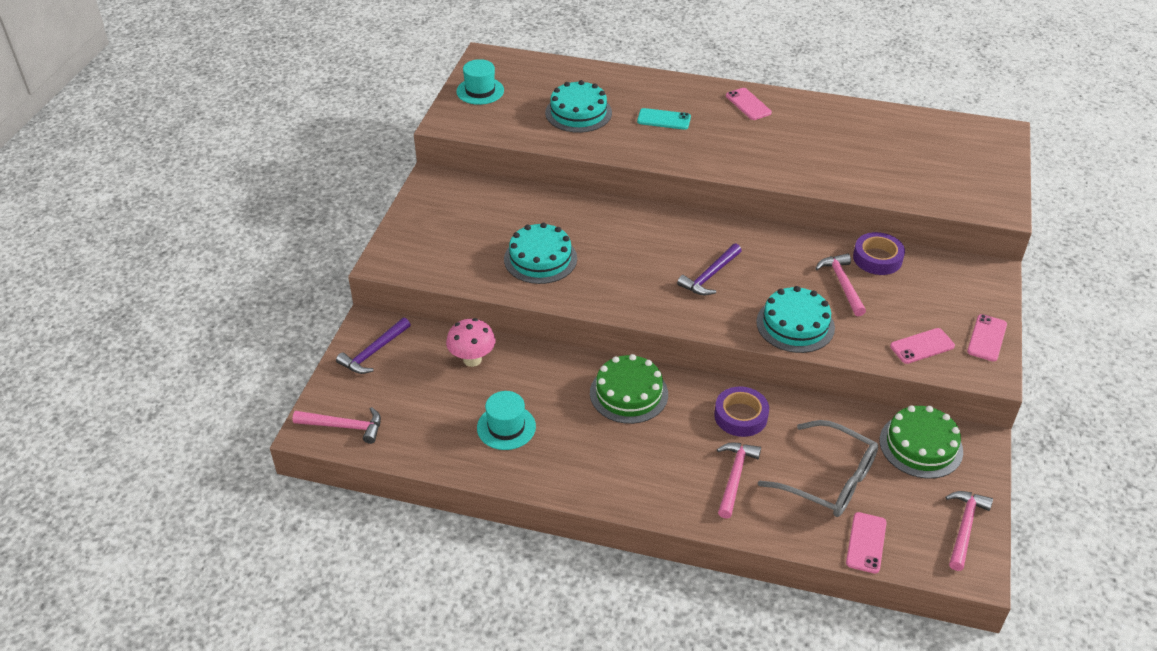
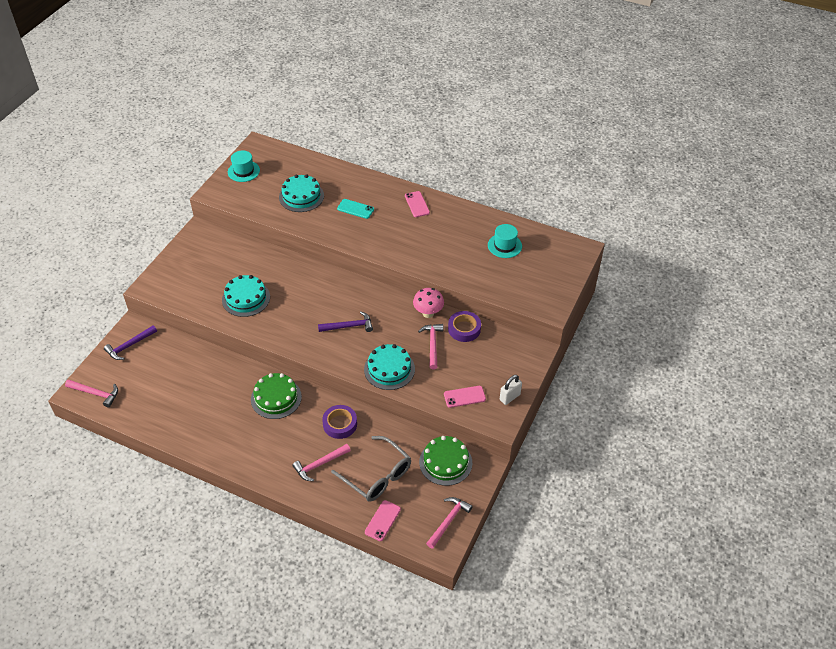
camera: 10 degrees right, 5 degrees up
(472, 360) = (188, 360): pink mushroom -> pink mushroom (428, 313)
(506, 427) = (192, 409): turquoise hat -> turquoise hat (504, 246)
(710, 276) = (349, 326): purple hammer -> purple hammer turned 150 degrees counterclockwise
(735, 477) = (319, 464): pink hammer -> pink hammer turned 150 degrees counterclockwise
(987, 338) = (509, 397): pink phone -> white padlock

